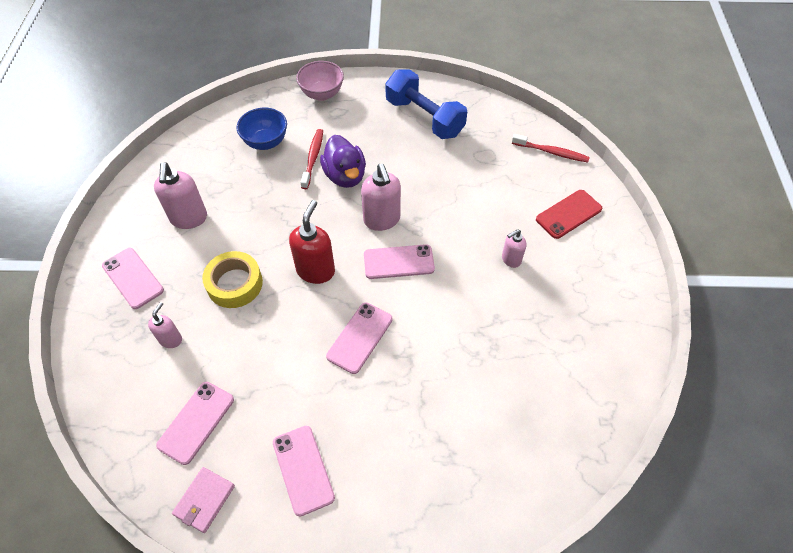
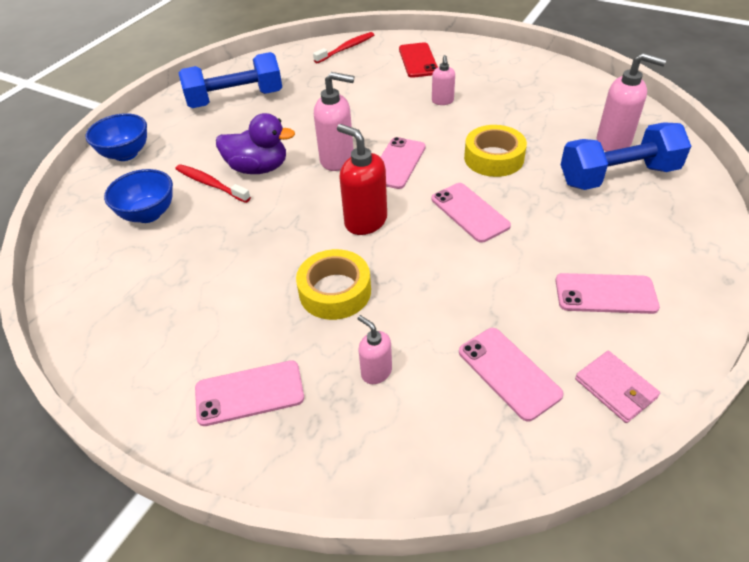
camera: 60 degrees left, 10 degrees down
(189, 218) = (200, 311): pink soap dispenser -> pink soap dispenser (614, 142)
(322, 94) = (126, 154): pink bowl -> blue bowl
(444, 330) = (494, 158): none -> yellow tape
(471, 443) = (618, 176): none -> blue dumbbell

